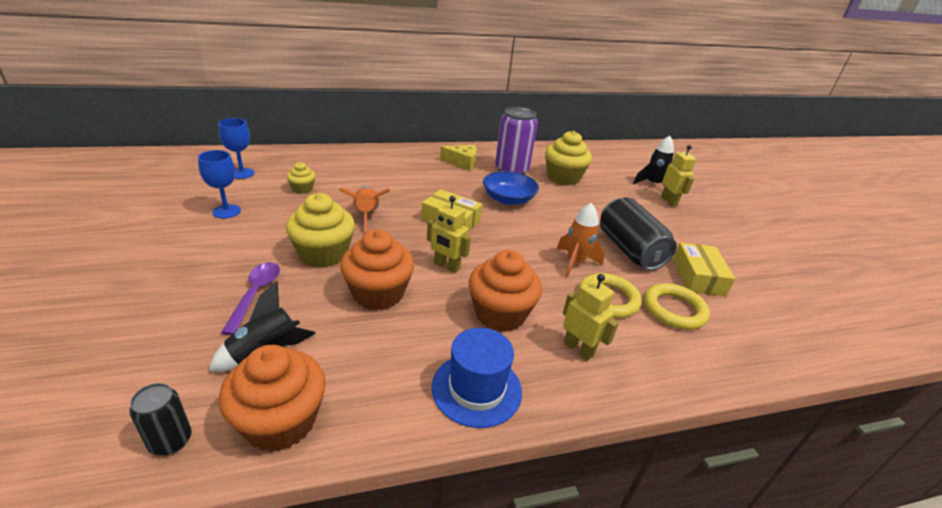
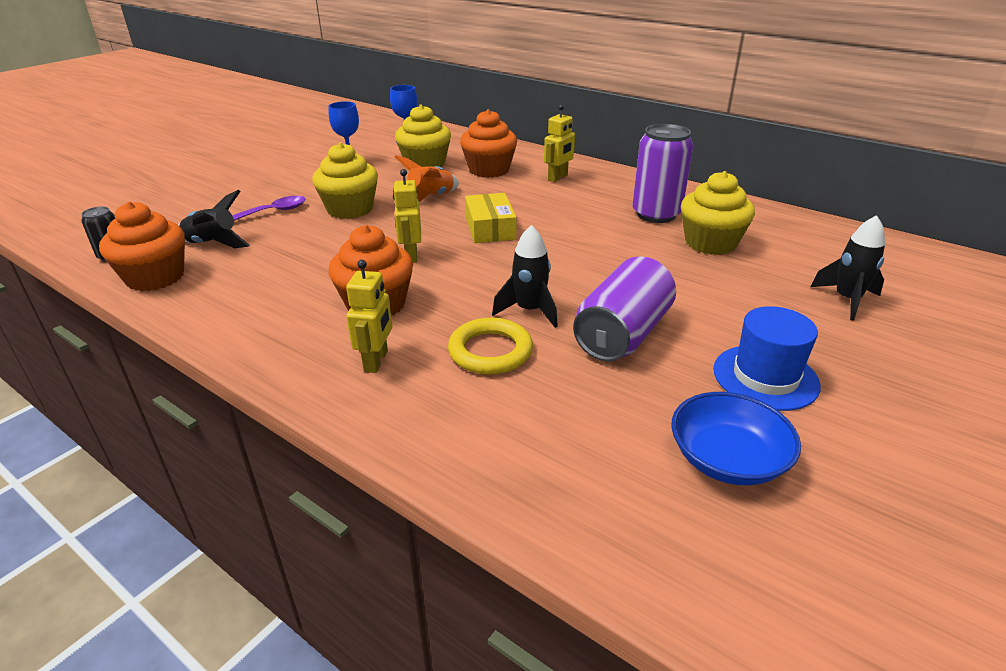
camera: 55 degrees right, 0 degrees up
(302, 189) = (425, 164): yellow cupcake -> yellow cupcake, size x1.94
(378, 293) = (329, 247): orange cupcake -> orange cupcake (489, 170)
(462, 163) = (612, 190): yellow cheese -> none
(476, 389) = (260, 331): blue hat -> blue hat (765, 377)
(508, 199) = (588, 235): blue bowl -> blue bowl (727, 459)
(575, 263) = (529, 311): orange rocket -> black rocket
(629, 250) = (622, 334): black can -> purple can
(669, 201) = (824, 325): yellow robot -> yellow robot (558, 178)
(674, 310) = (539, 401): yellow ring -> none
(698, 277) = (651, 401): yellow box -> none

